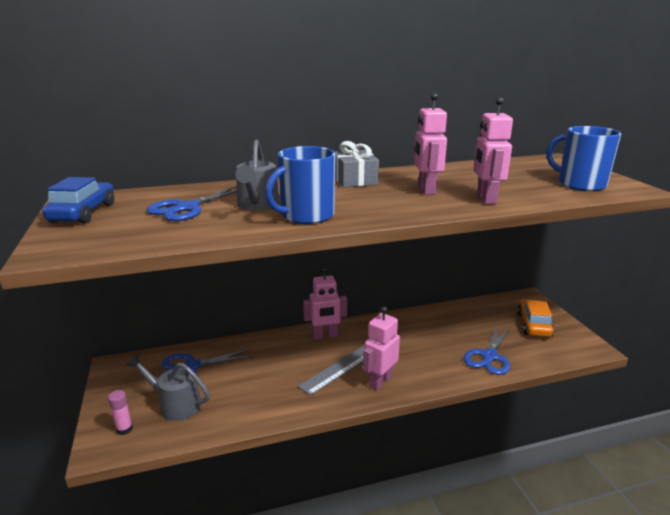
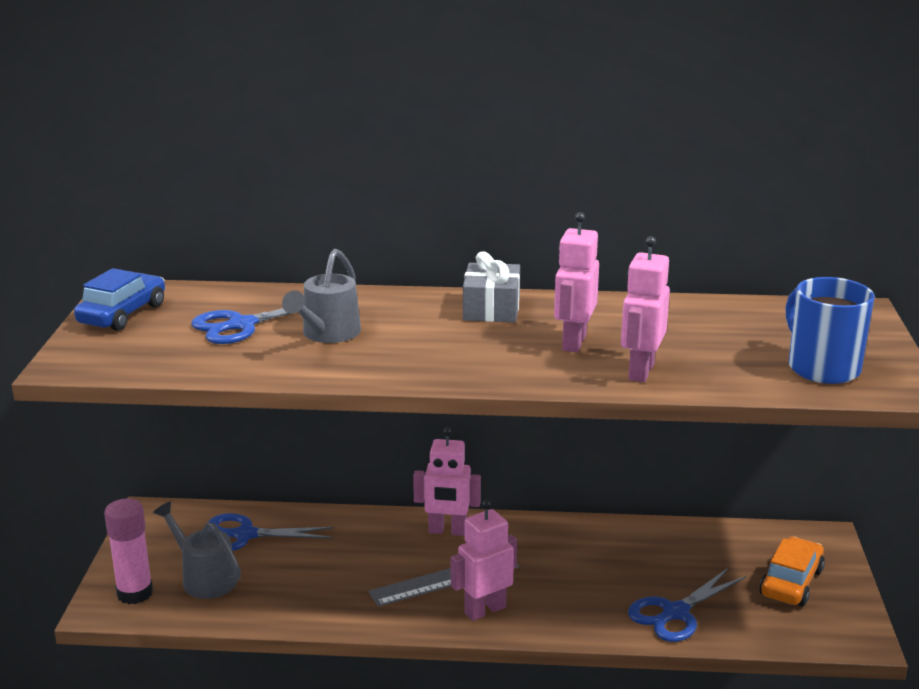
camera: 20 degrees right, 0 degrees up
(124, 429) = (135, 593): pink glue stick -> pink glue stick, size x1.78
(306, 215) = (374, 360): blue mug -> none

